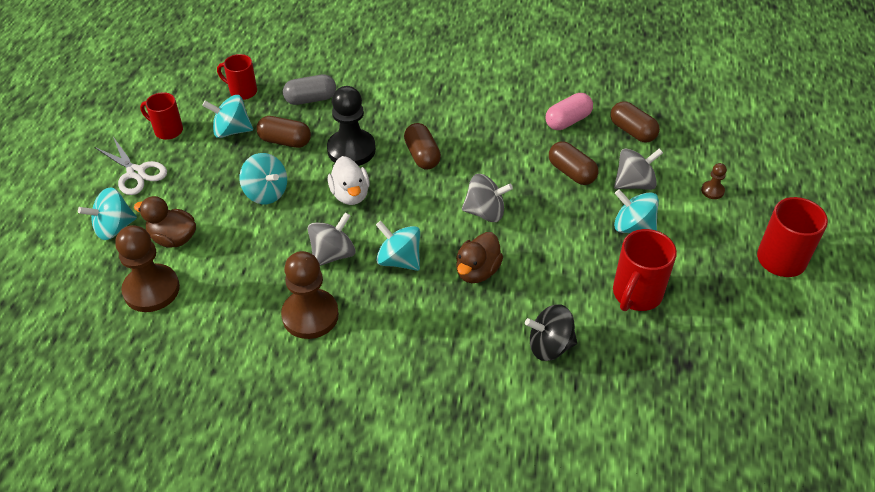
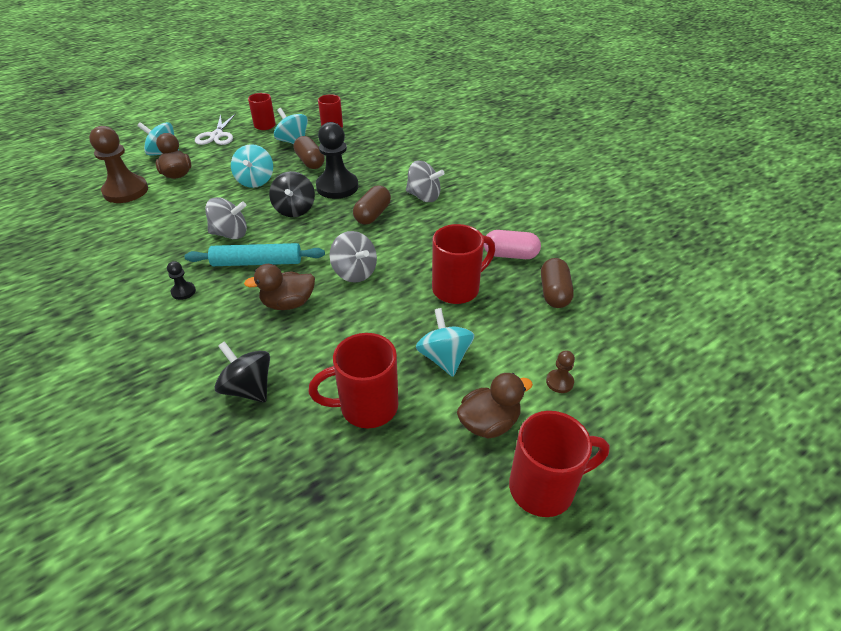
camera: 45 degrees right, 5 degrees down
(310, 99) = (361, 149): grey capsule -> none
(310, 315) = (162, 257): brown pawn -> none
(350, 195) = (295, 209): white duck -> black spinning top
(382, 326) = (183, 291): none -> black pawn
(399, 260) = (257, 262): turquoise spinning top -> turquoise rolling pin
(571, 172) = (457, 289): brown capsule -> red mug
(634, 183) = (496, 329): grey spinning top -> grey spinning top (424, 196)
(711, 246) = (489, 423): none -> brown duck

